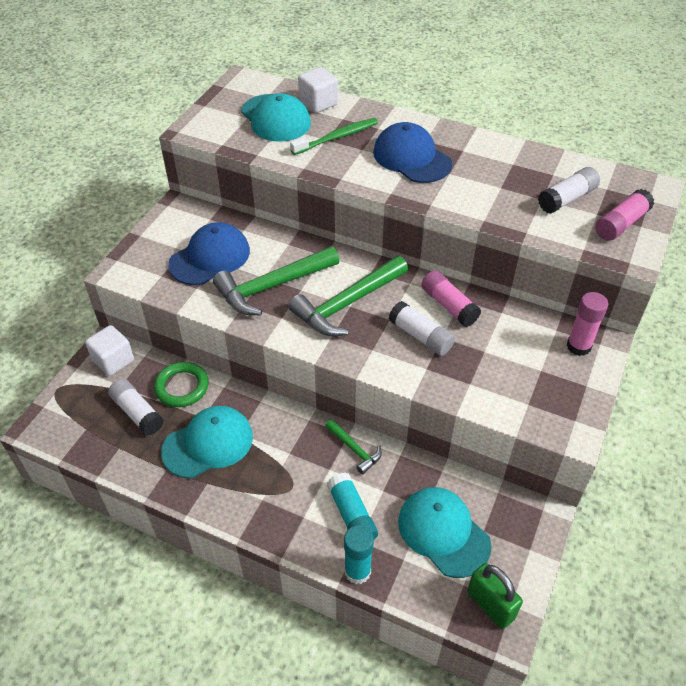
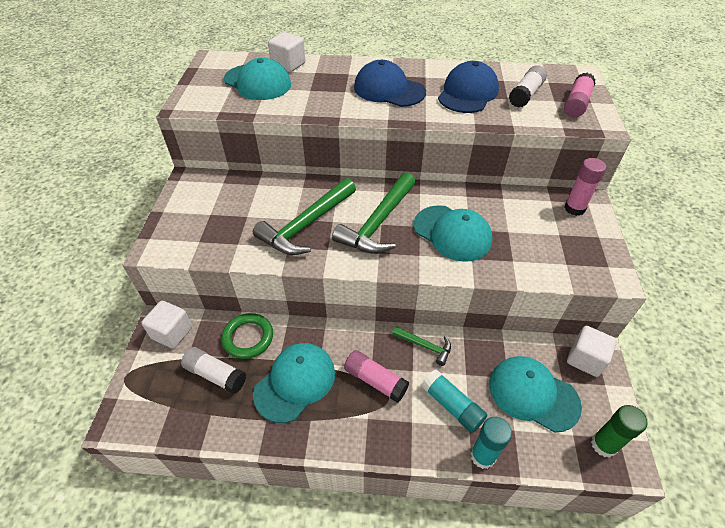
camera: 20 degrees left, 0 degrees up
(210, 257) = (238, 214): blue cap -> blue cap (468, 93)
(337, 137) = (318, 87): green toothbrush -> none
(420, 336) = (452, 233): white glue stick -> turquoise cap
(449, 306) = (460, 203): pink glue stick -> pink glue stick (375, 380)
(490, 605) = (603, 445): green padlock -> green glue stick
(523, 517) = (585, 359): none -> white cube

